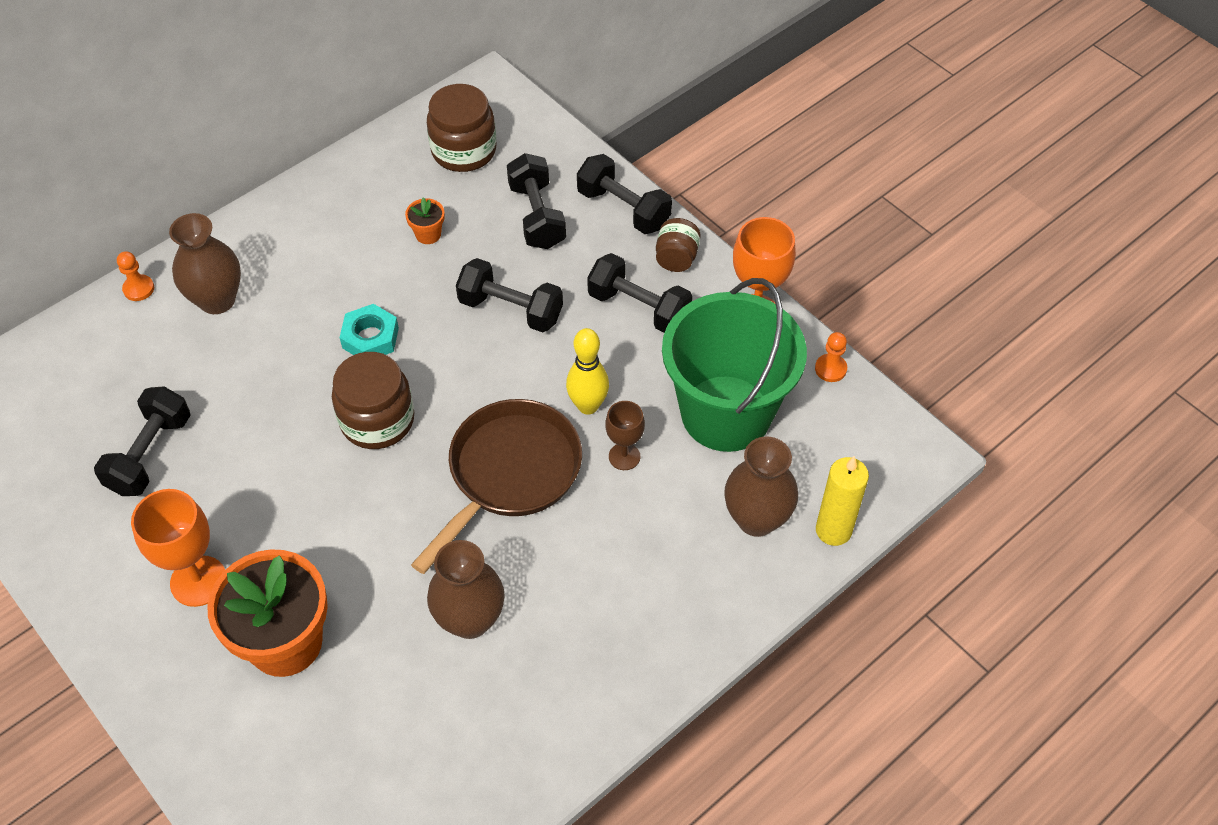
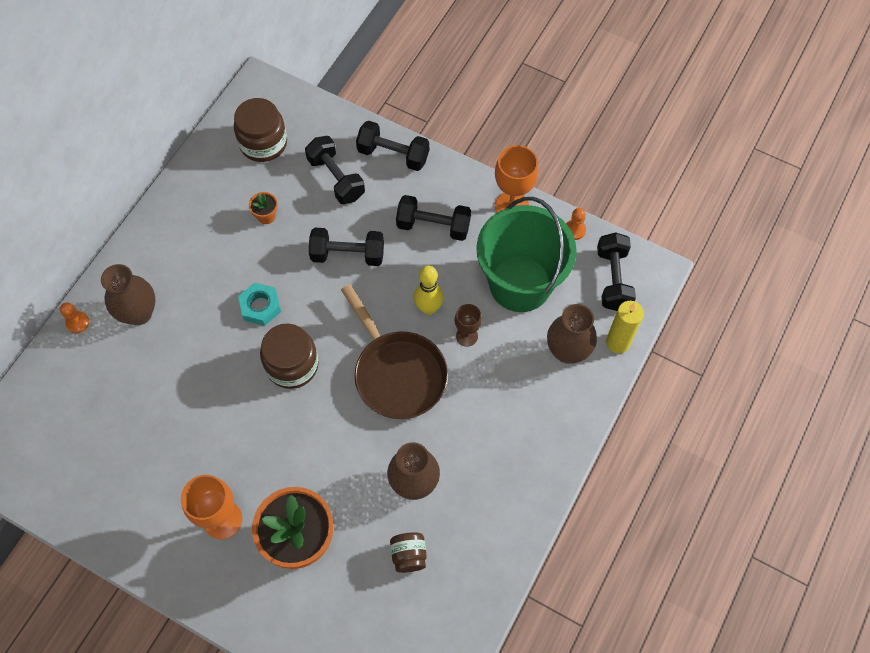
camera: 20 degrees left, 10 degrees up
(150, 454) = (146, 442): black dumbbell -> black dumbbell (613, 279)
(510, 474) = (397, 373): brown pan -> brown pan turned 135 degrees clockwise
(676, 258) = (443, 181): brown jar -> brown jar (409, 555)

